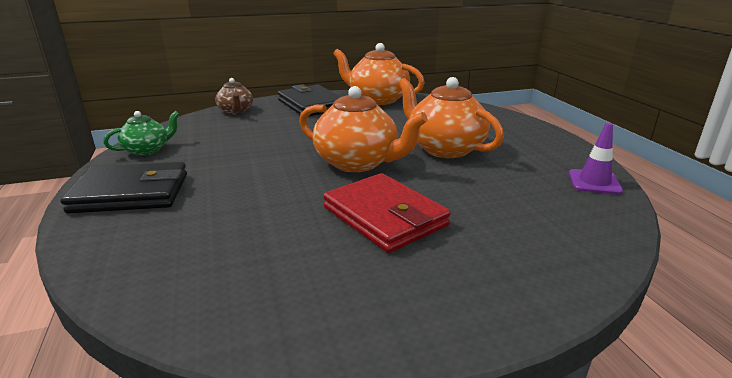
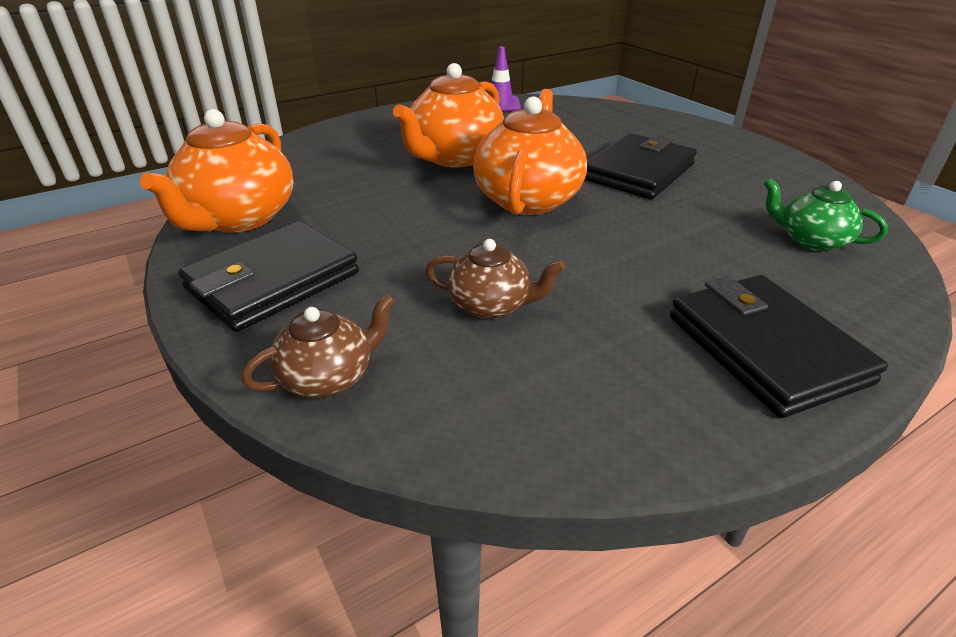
camera: 105 degrees left, 10 degrees up
(147, 150) = (619, 417): green teapot -> green teapot (810, 240)
(248, 138) = (491, 305): none -> brown teapot
(384, 217) = (638, 172): red wallet -> black wallet

